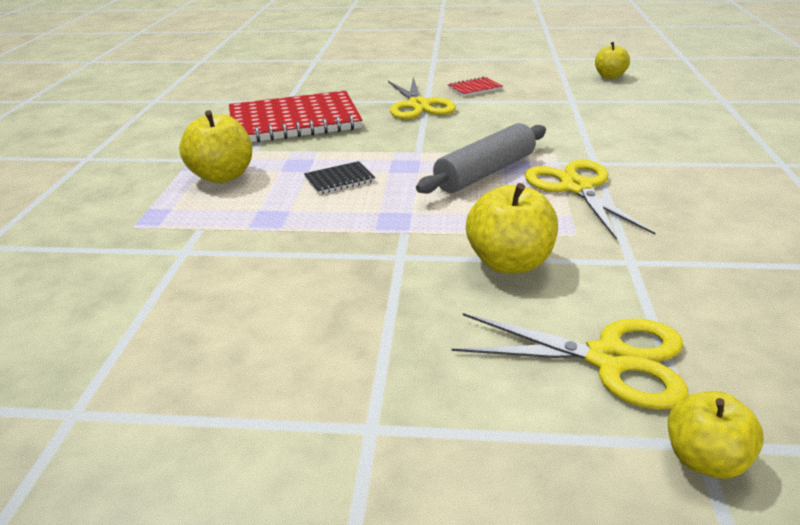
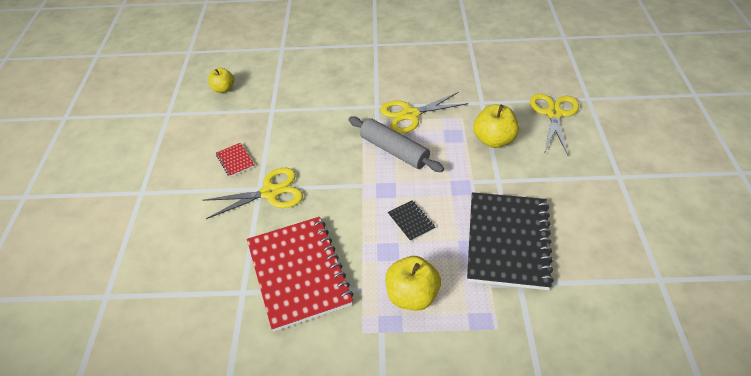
camera: 95 degrees left, 15 degrees up
(264, 250) = (508, 241): none -> black notebook
(704, 459) = (594, 98): yellow apple -> none

